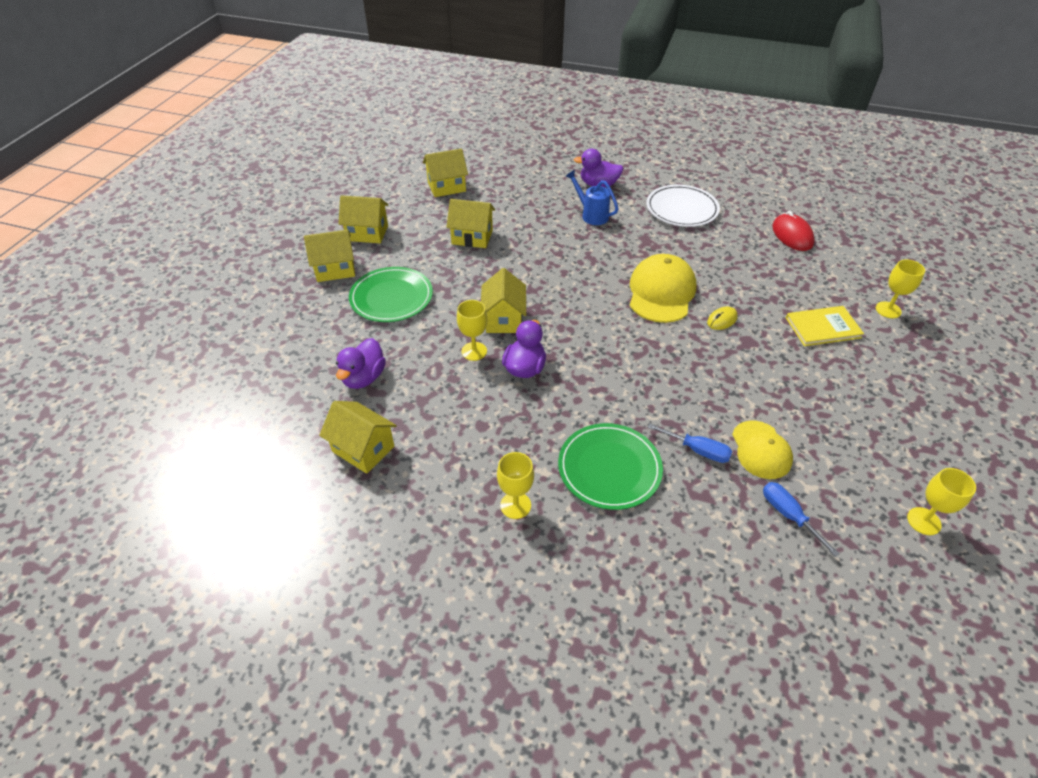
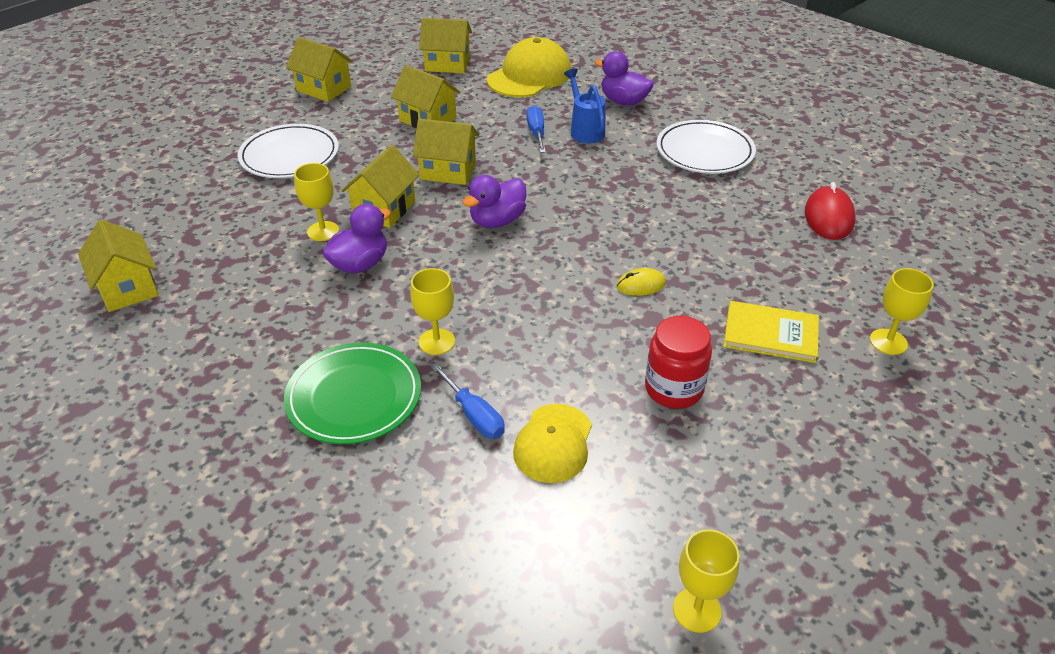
camera: 25 degrees right, 5 degrees down
(335, 269) = (260, 114): yellow house -> yellow house (448, 171)
(364, 378) = (191, 222): purple duck -> purple duck (497, 221)
(391, 297) = (289, 156): green plate -> white plate
(515, 505) = (220, 396): yellow goblet -> yellow goblet (437, 342)
(661, 292) = (592, 233): yellow cap -> yellow cap (529, 76)
(788, 515) = (518, 529): blue screwdriver -> blue screwdriver (536, 133)
(799, 385) = (673, 389): none -> red jar

